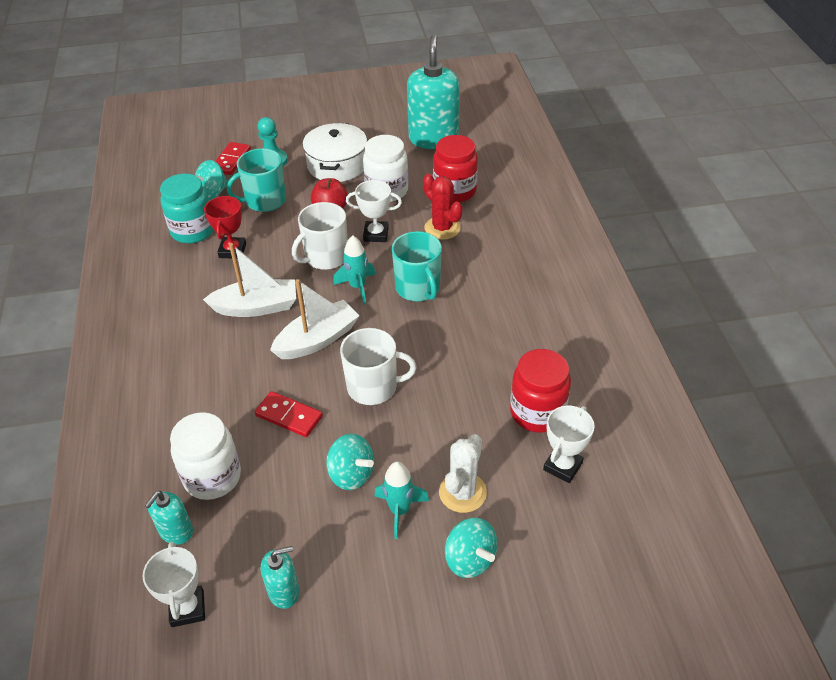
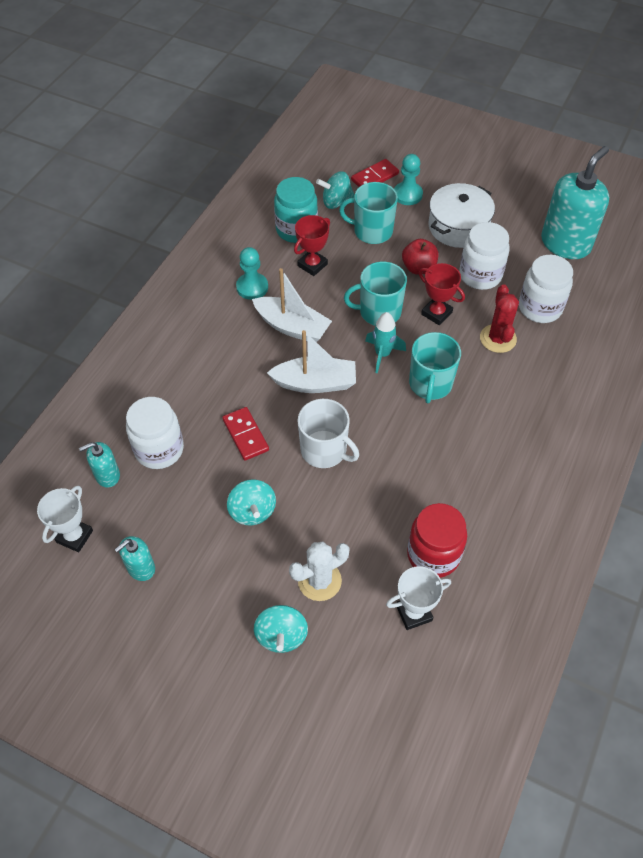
camera: 35 degrees right, 10 degrees up
(189, 295) = (252, 287): none -> turquoise pawn
(284, 591) = (141, 568): turquoise soap dispenser -> turquoise soap dispenser turned 120 degrees clockwise
(325, 257) = (379, 312): white mug -> turquoise mug
(376, 234) = (436, 313): white trophy -> red trophy
(400, 511) = (263, 563): turquoise rocket -> none
(455, 191) = (540, 308): red jar -> white jar

